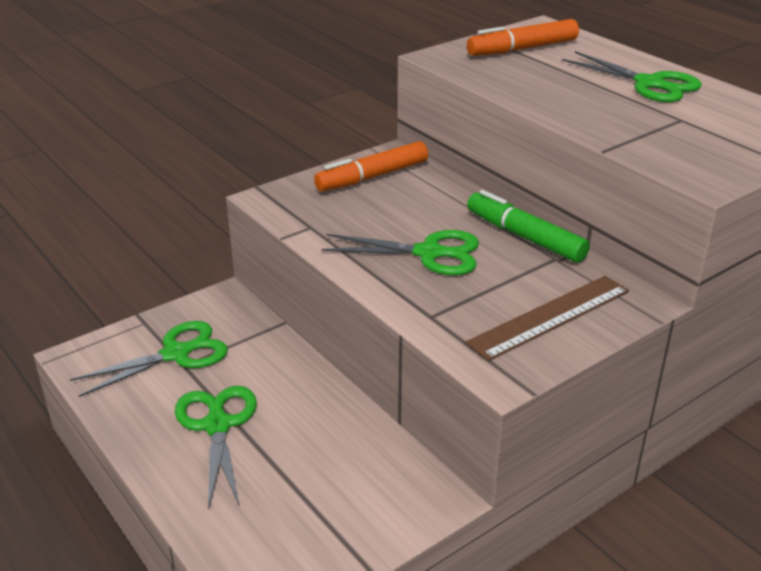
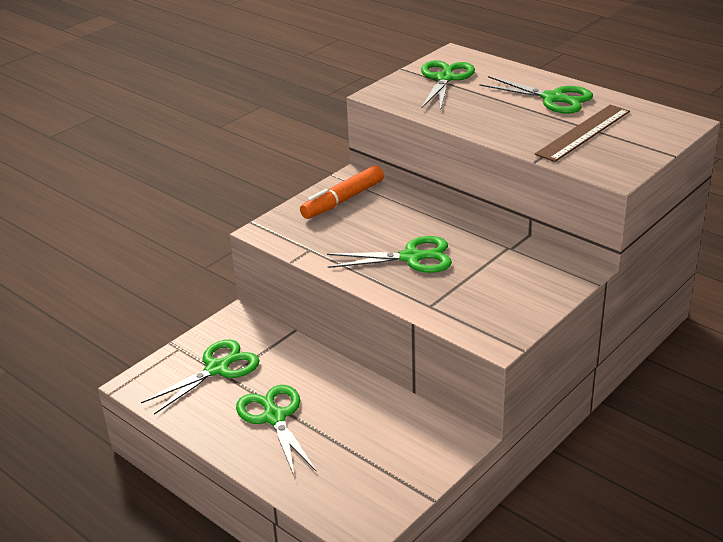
camera: 10 degrees left, 0 degrees up
(522, 49) = (445, 78): orange marker -> green scissors
(525, 237) = (480, 233): green marker -> none
(550, 317) = (518, 293): brown ruler -> brown ruler (583, 133)

